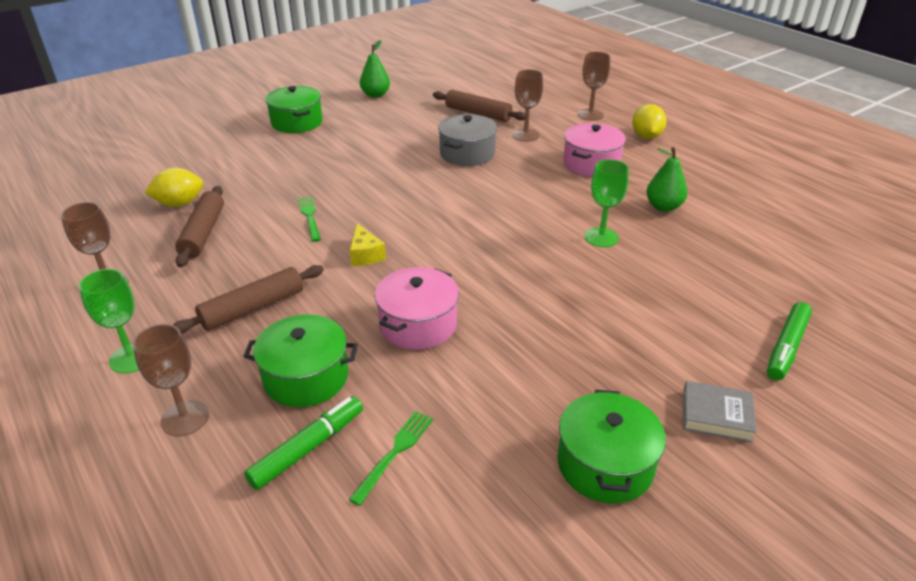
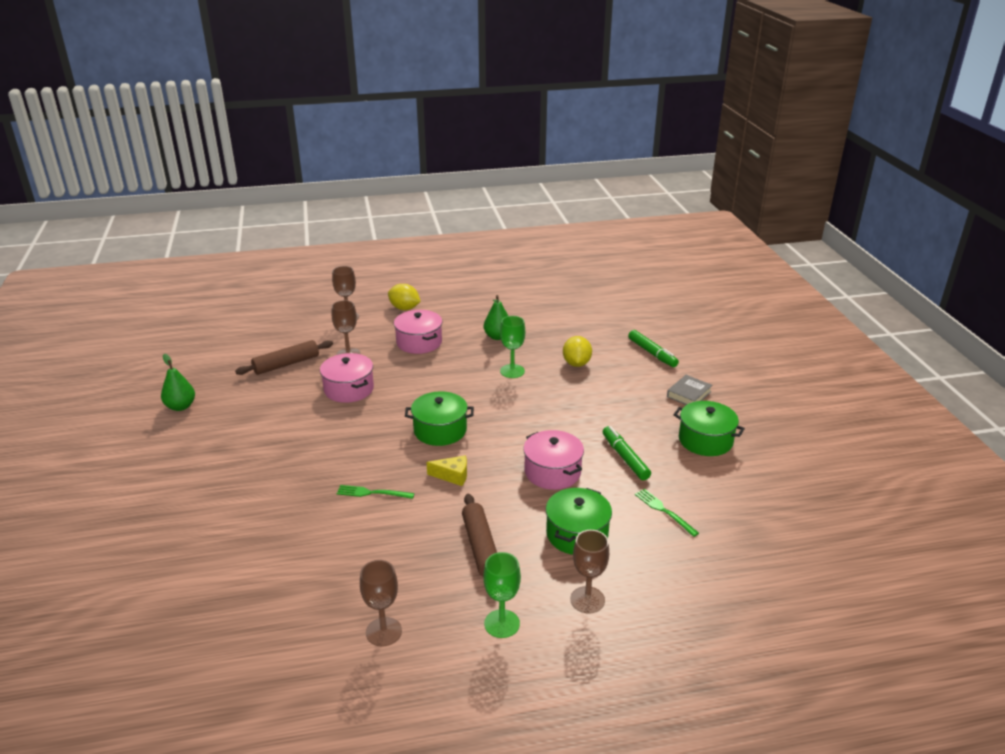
camera: 65 degrees left, 5 degrees down
(179, 203) = (274, 570): yellow lemon -> yellow lemon (576, 363)
(203, 233) = (345, 561): brown rolling pin -> none
(297, 122) = (183, 466): green pot -> green pot (440, 430)
(308, 448) = (643, 546): green marker -> green marker (625, 458)
(467, 154) = (349, 389): grey pot -> pink pot

